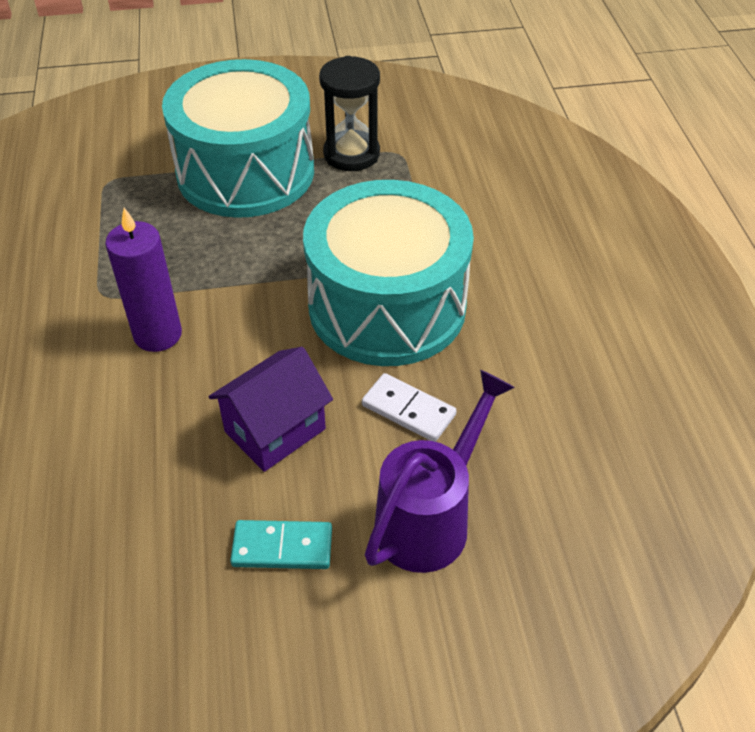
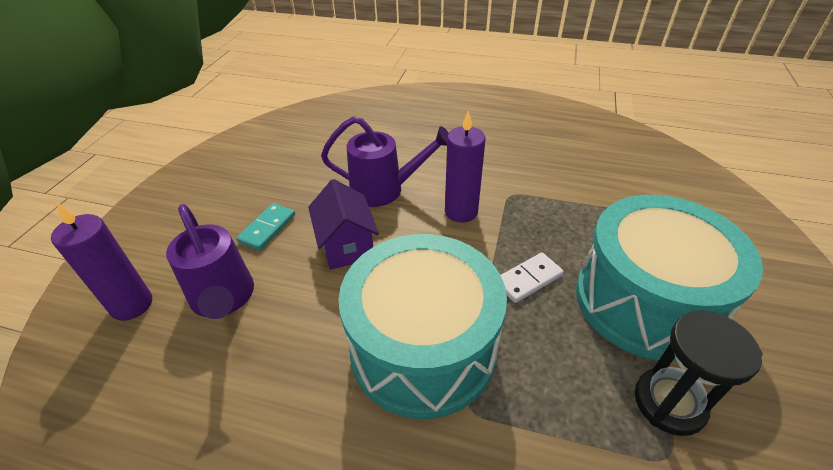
camera: 115 degrees right, 5 degrees down
(136, 436) = (384, 190): none -> purple watering can
(408, 410) = (311, 320): white domino -> white domino (528, 279)
(500, 627) = (132, 305): none -> purple candle

